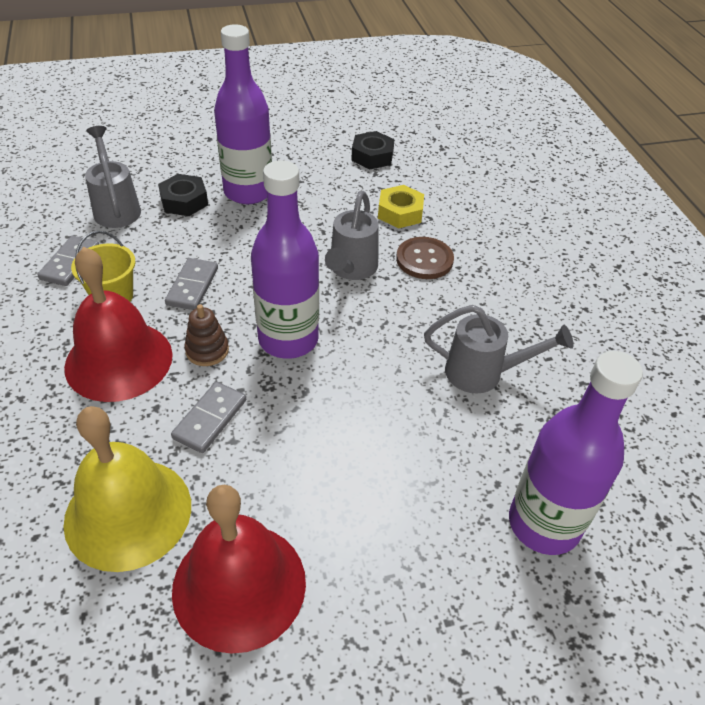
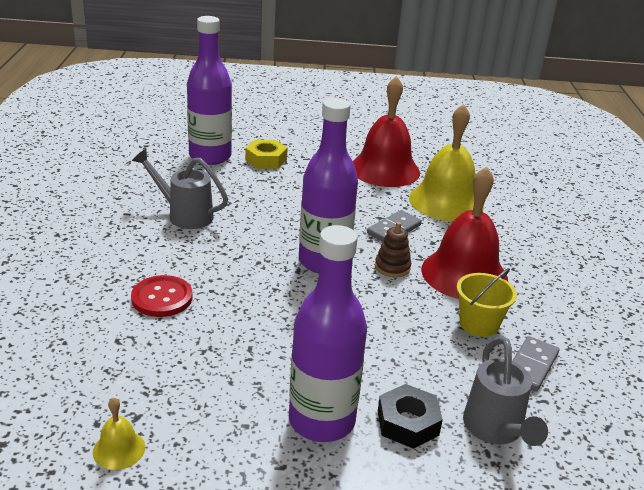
camera: 165 degrees left, 15 degrees down
(192, 286) = (402, 318): grey domino -> none
(351, 270) = (241, 303): grey watering can -> none
(372, 156) = (119, 449): black nut -> yellow bell
(400, 213) = (147, 352): yellow nut -> yellow nut (266, 160)
(424, 260) = (162, 298): brown button -> red button

